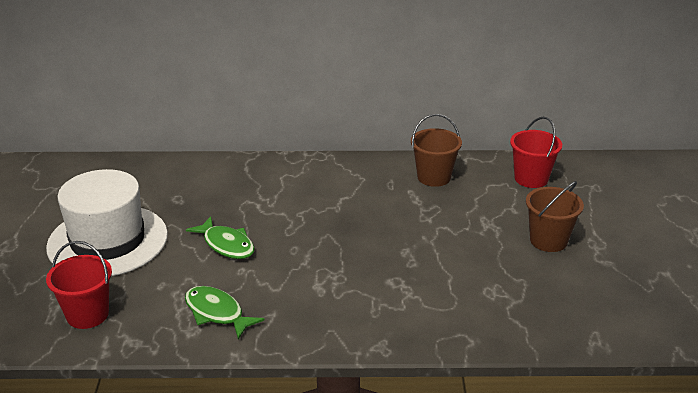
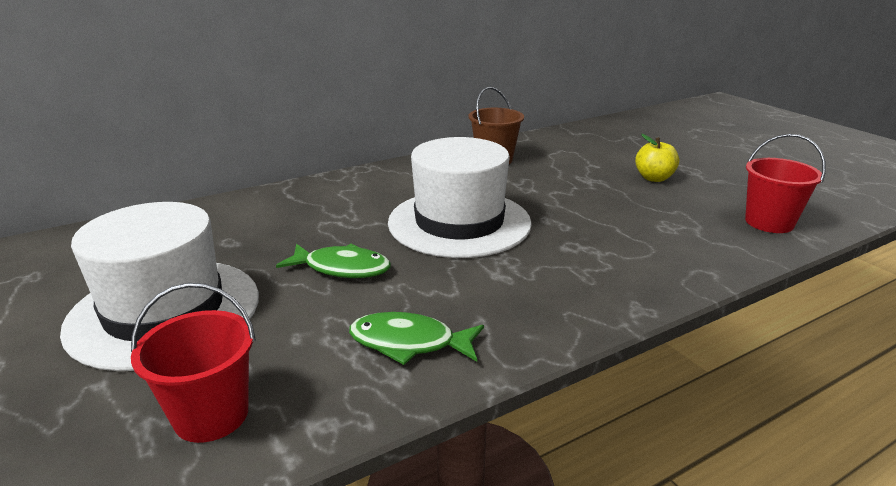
camera: 30 degrees left, 5 degrees down
(338, 233) = (459, 222): none -> white hat
(531, 178) = (577, 142): red bucket -> red bucket (769, 222)
(548, 240) = (654, 178): brown bucket -> yellow apple

